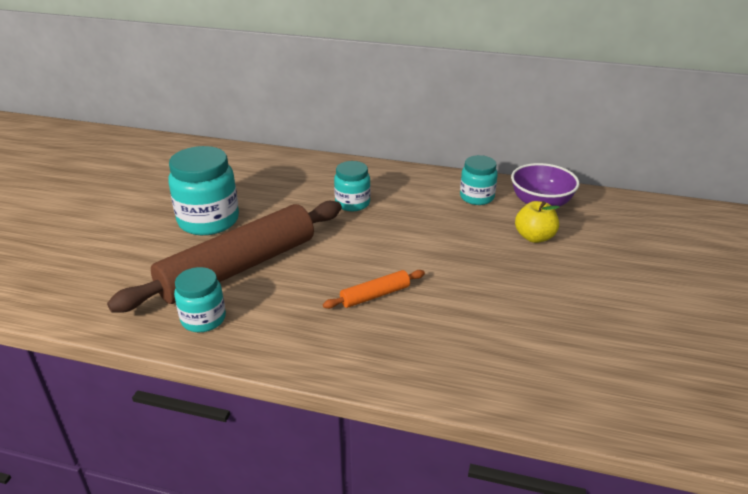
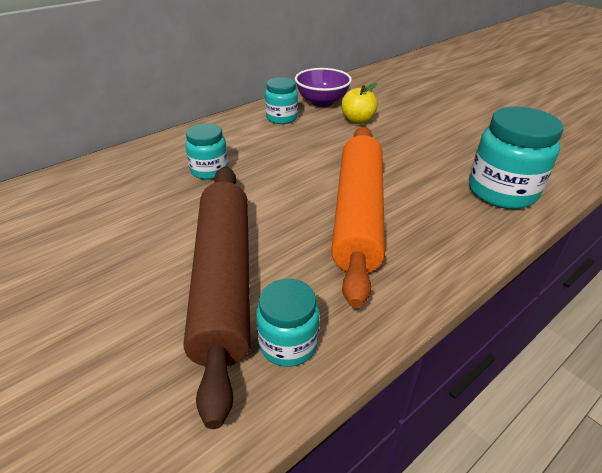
camera: 55 degrees left, 5 degrees up
(208, 221) = (104, 270): turquoise jar -> turquoise jar (502, 192)
(375, 295) = (358, 214): orange rolling pin -> orange rolling pin, size x2.41

